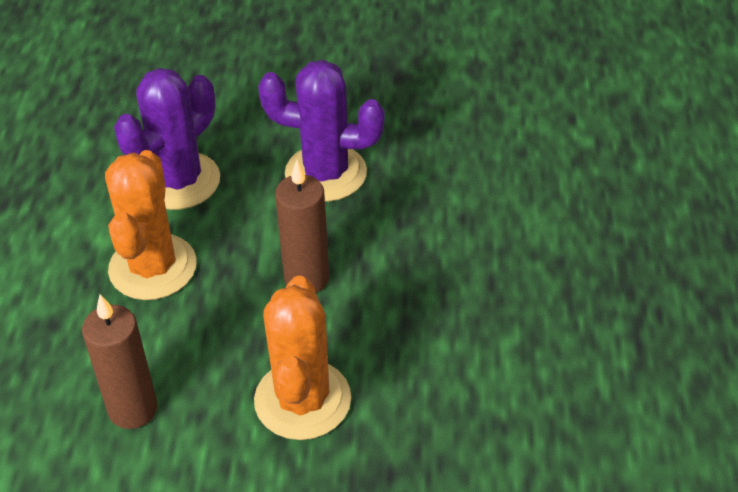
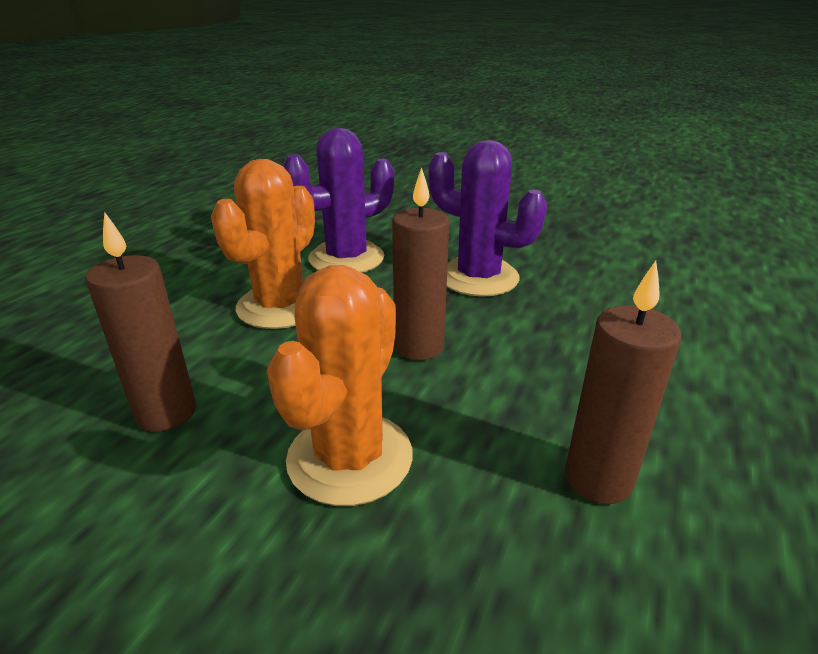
camera: 20 degrees right, 15 degrees down
(481, 360) = (598, 479): none -> brown candle

